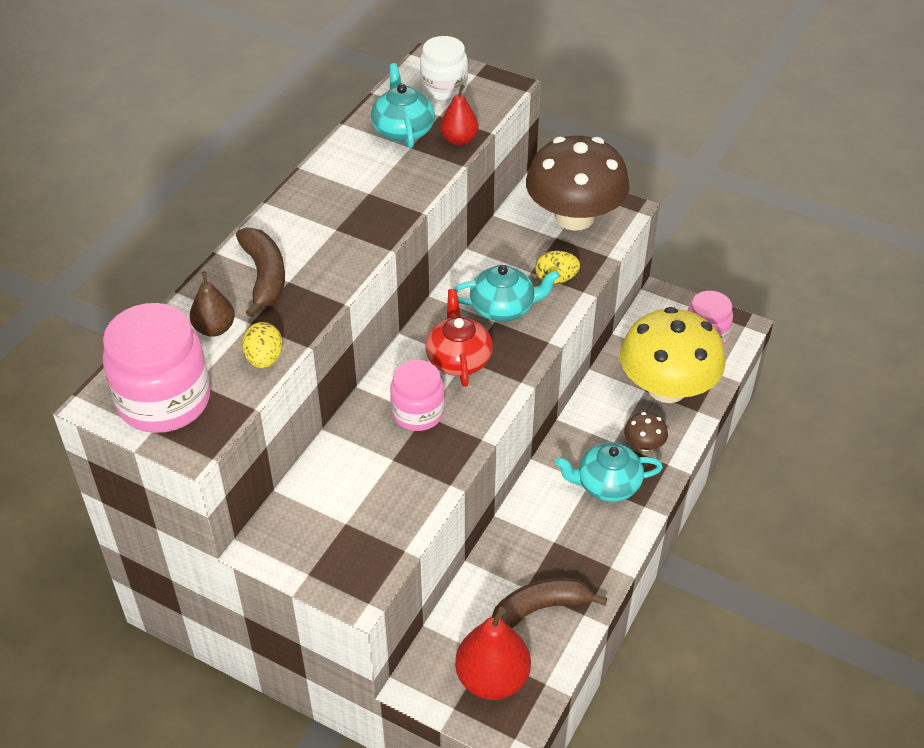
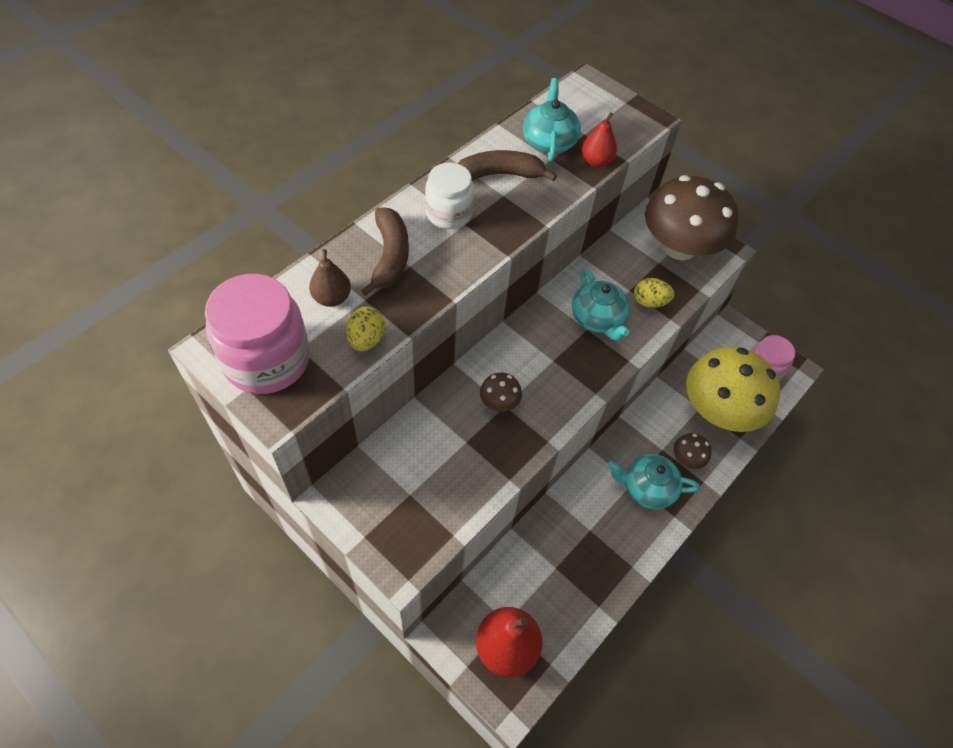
camera: 10 degrees right, 10 degrees up
(418, 413) = (499, 402): pink jar -> brown mushroom
(444, 88) = (595, 109): white jar -> white jar (449, 213)
(458, 359) = (547, 358): red teapot -> none
(503, 308) = (598, 318): turquoise teapot -> turquoise teapot turned 60 degrees clockwise
(540, 609) = (563, 591): brown banana -> brown banana (500, 175)

